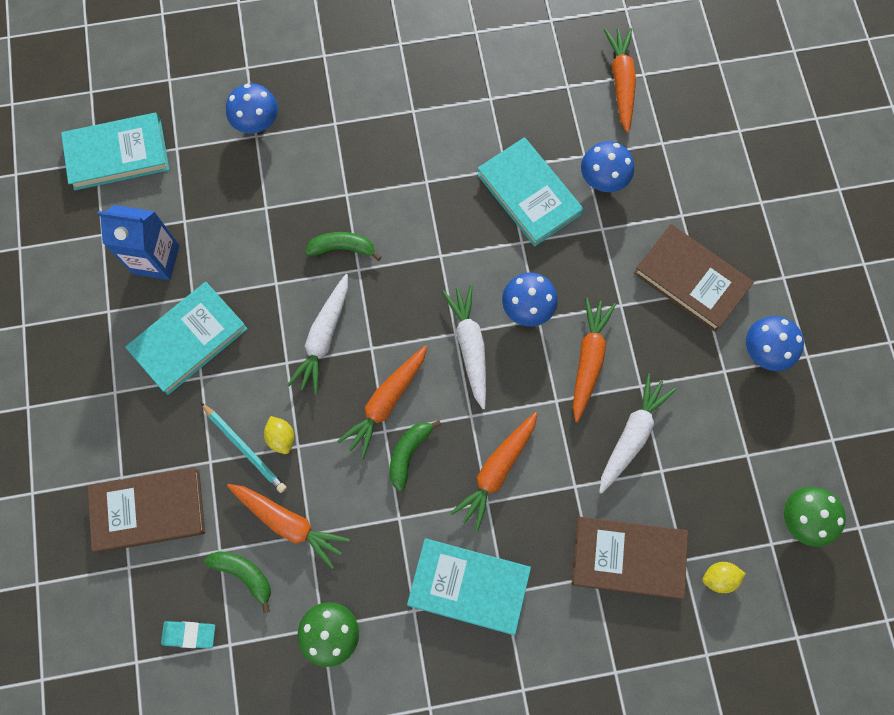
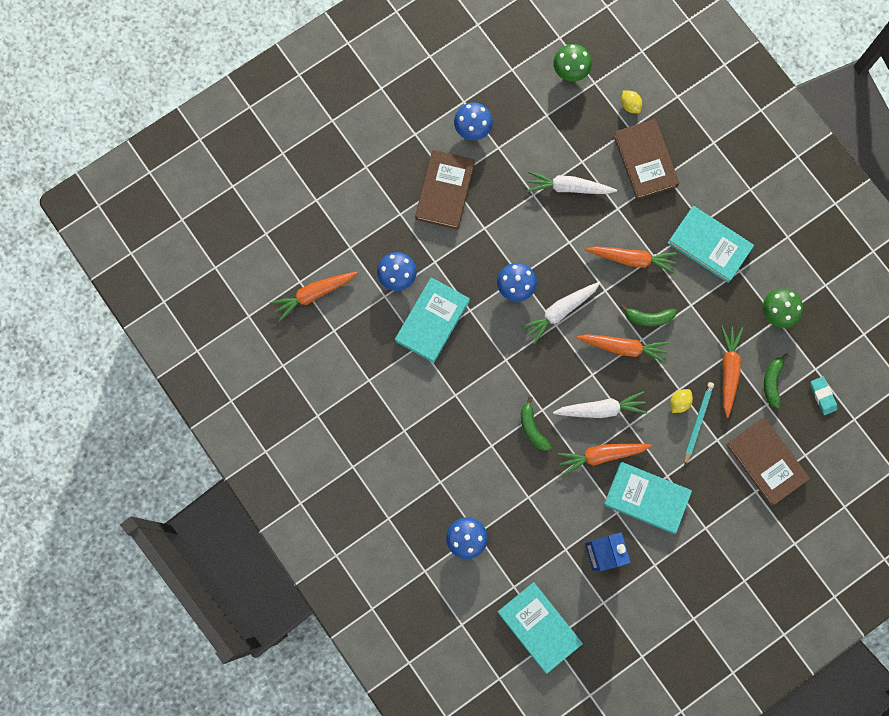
camera: 115 degrees left, 5 degrees up
(468, 586) = (709, 245): turquoise book -> turquoise book turned 45 degrees counterclockwise
(588, 360) = (532, 233): orange carrot -> orange carrot (601, 455)

